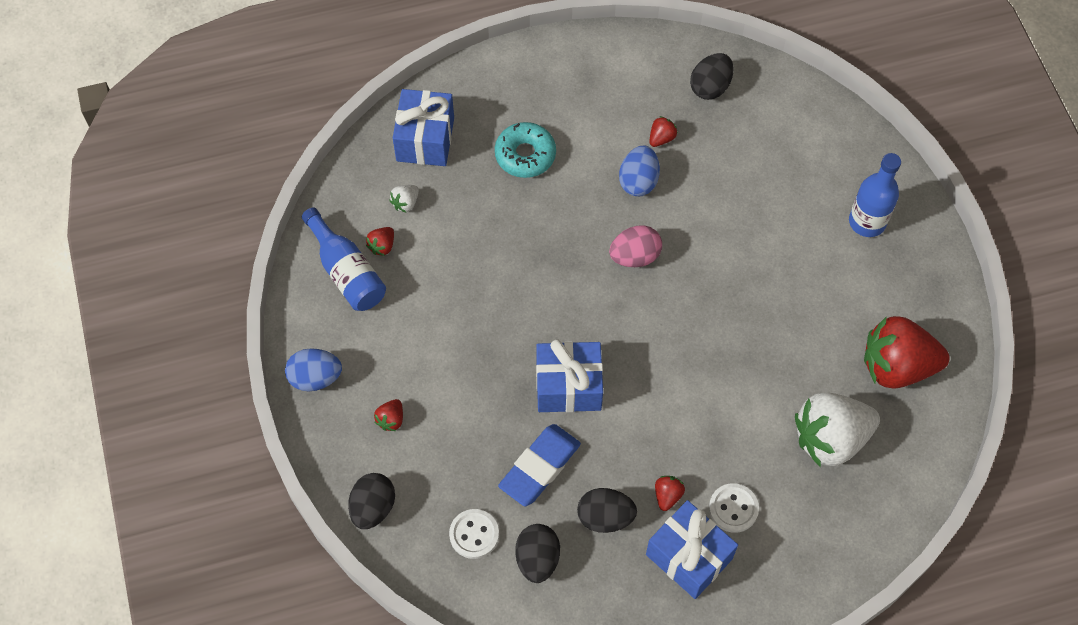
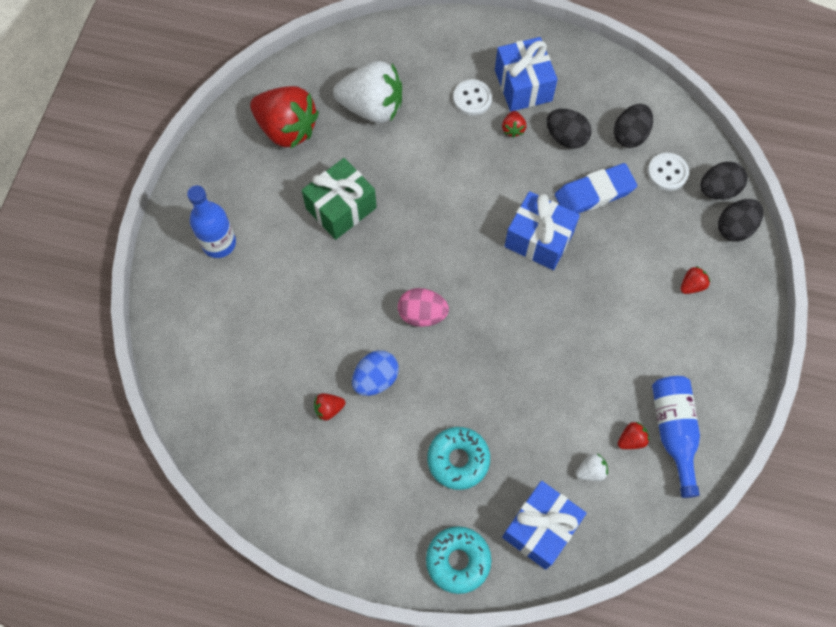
camera: 150 degrees left, 5 degrees up
(315, 378) = (739, 351): blue egg -> none
(480, 84) = (458, 561): none -> turquoise donut
(667, 495) = (513, 129): red strawberry -> red strawberry turned 45 degrees counterclockwise
(710, 87) = (251, 435): black egg -> black egg (718, 190)
(781, 315) = (341, 208): none -> green gift

